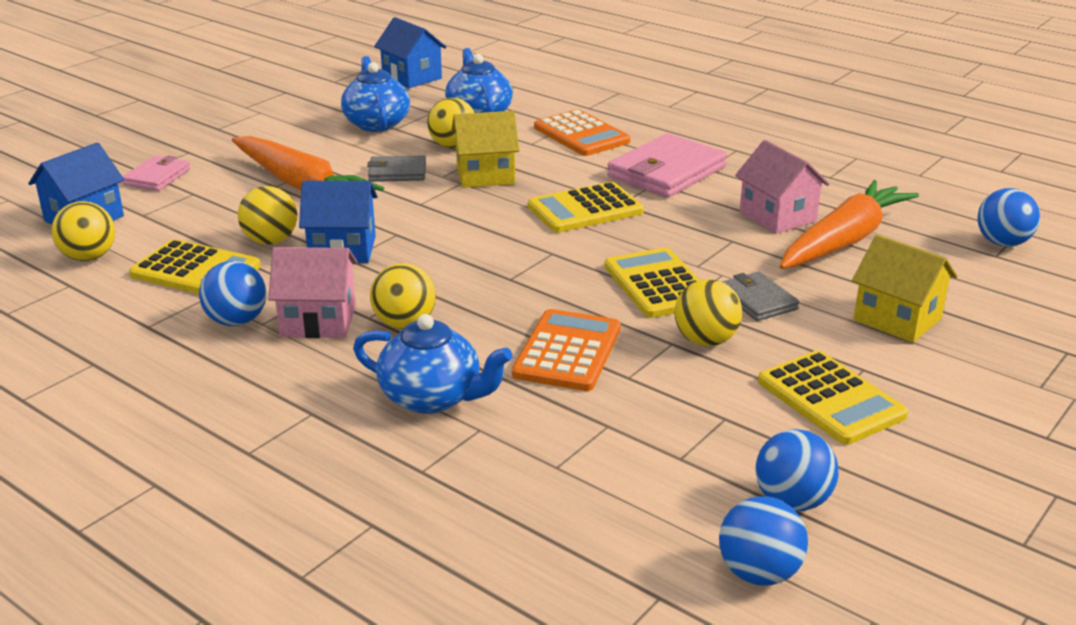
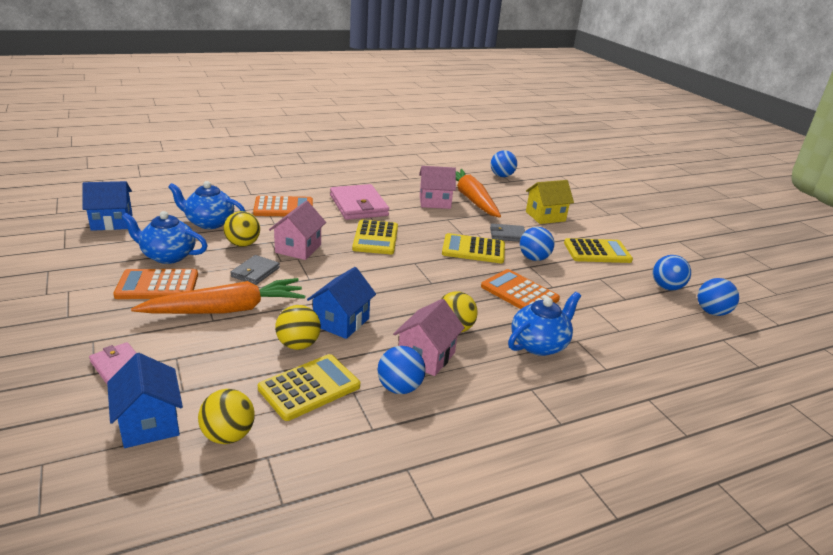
camera: 65 degrees left, 0 degrees up
(312, 140) = (157, 285): none -> orange calculator
(485, 175) = (298, 248): yellow house -> pink house
(705, 341) = (534, 258): yellow ball -> blue ball

